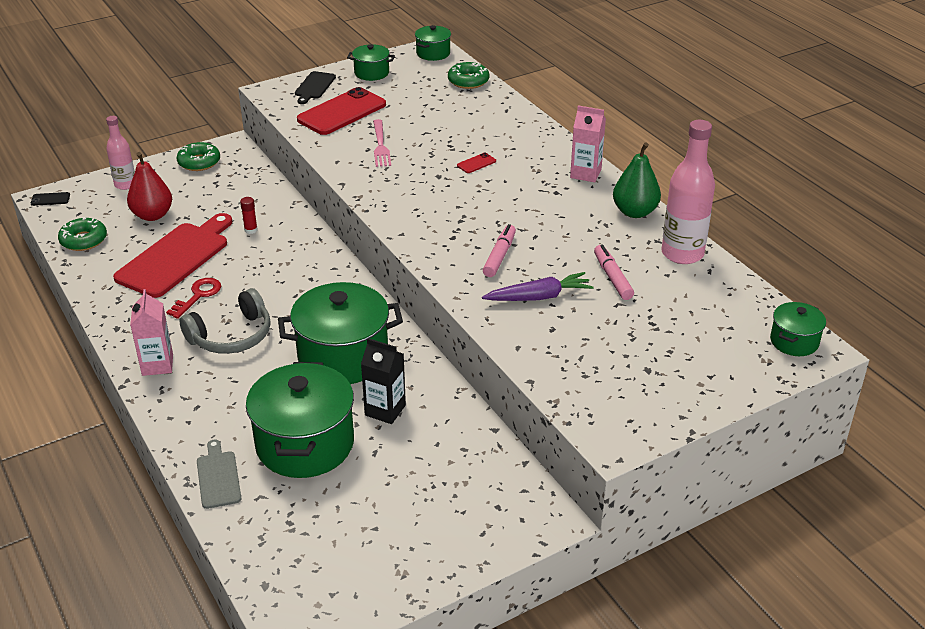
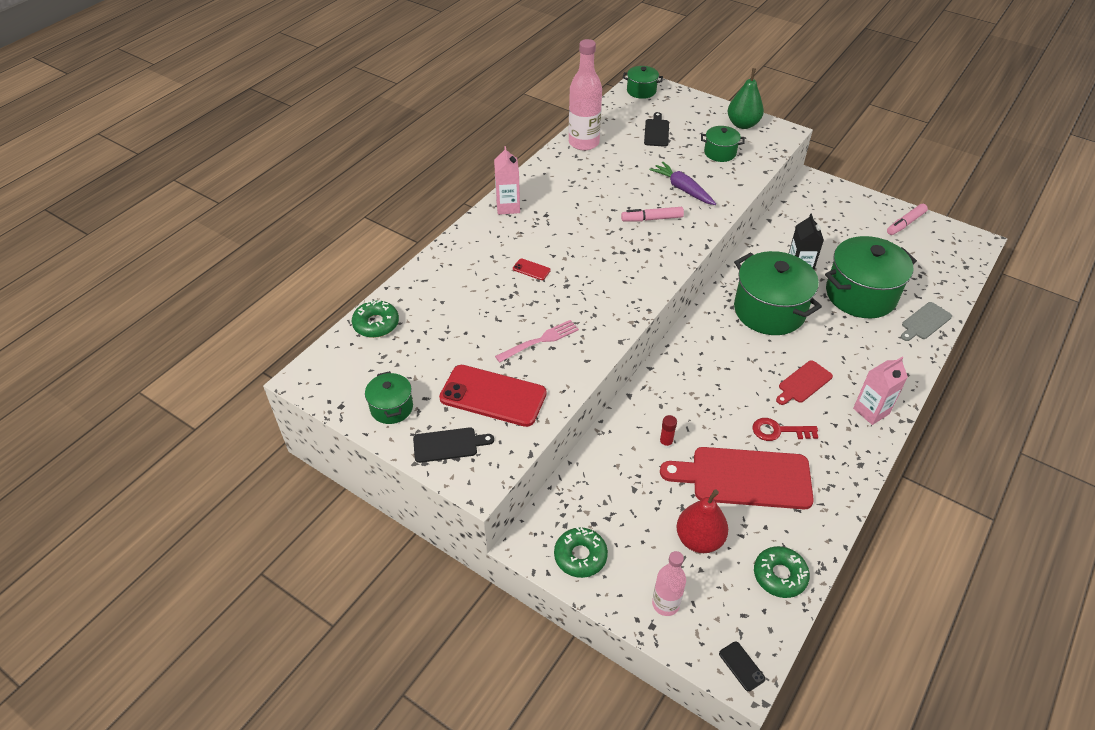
camera: 115 degrees left, 10 degrees up
(231, 336) = (803, 383): grey headphones -> red cutting board
(433, 53) = (320, 373): green pot -> green pot (720, 153)
(612, 277) = (635, 164): pink marker -> pink marker (905, 223)
(634, 212) = (546, 172): green pear -> green pear (742, 124)
(678, 319) = (656, 131): none -> black cutting board

